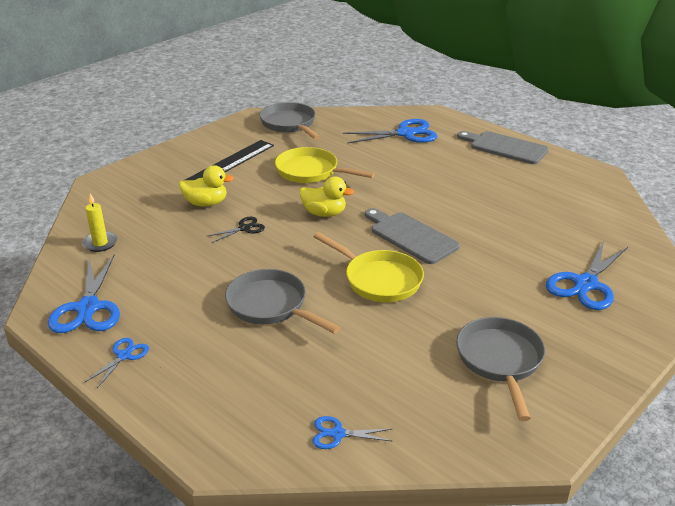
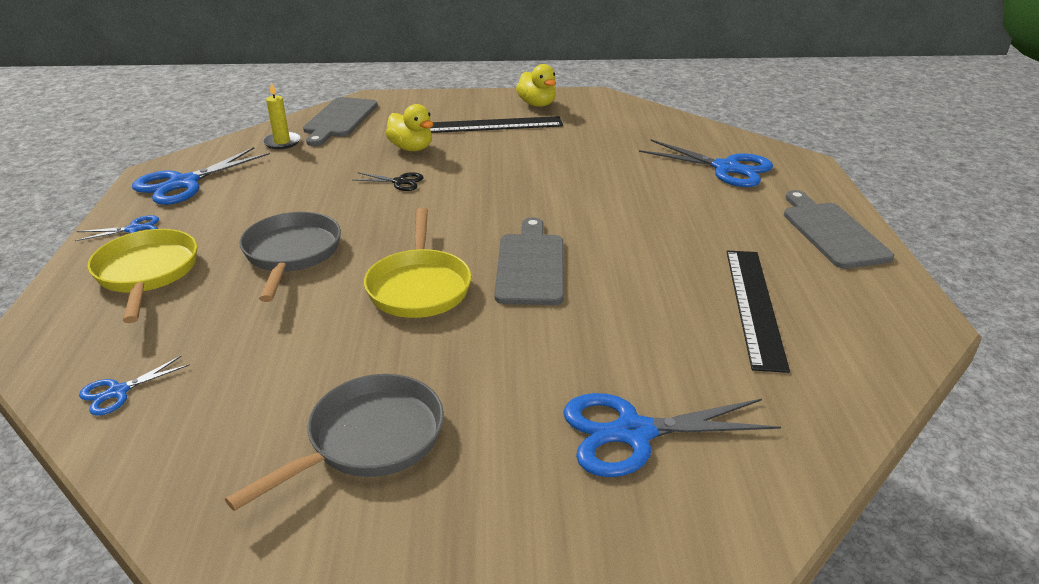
camera: 45 degrees right, 0 degrees up
(109, 207) = (339, 119): none -> grey cutting board
(289, 124) = (615, 114): grey pan -> none
(311, 172) = (552, 162): yellow pan -> yellow pan (147, 273)
(324, 213) = (490, 203): yellow duck -> yellow duck (537, 104)
(337, 434) = (118, 392): blue scissors -> blue scissors turned 90 degrees counterclockwise
(534, 201) = (754, 306): none -> black ruler

